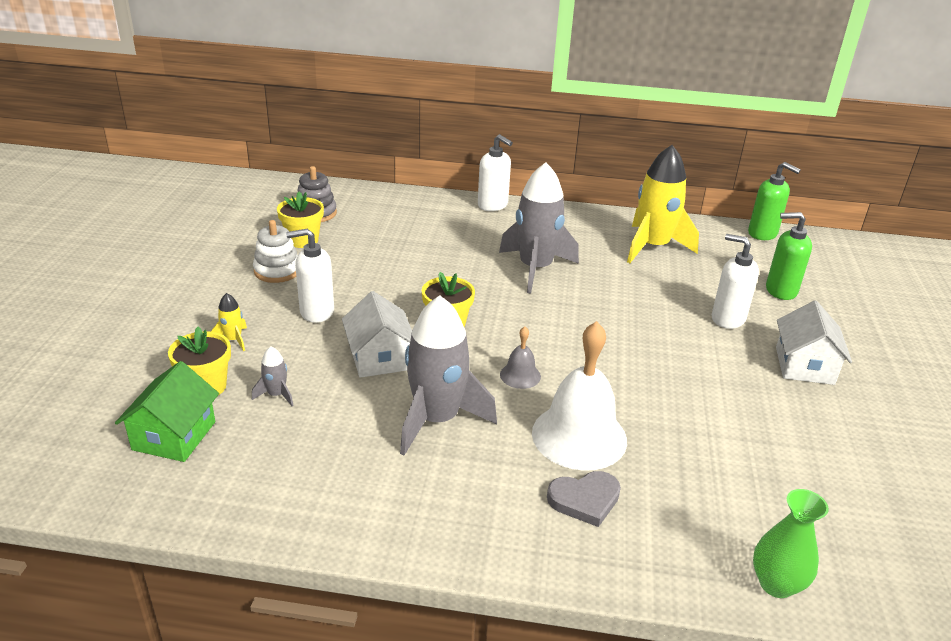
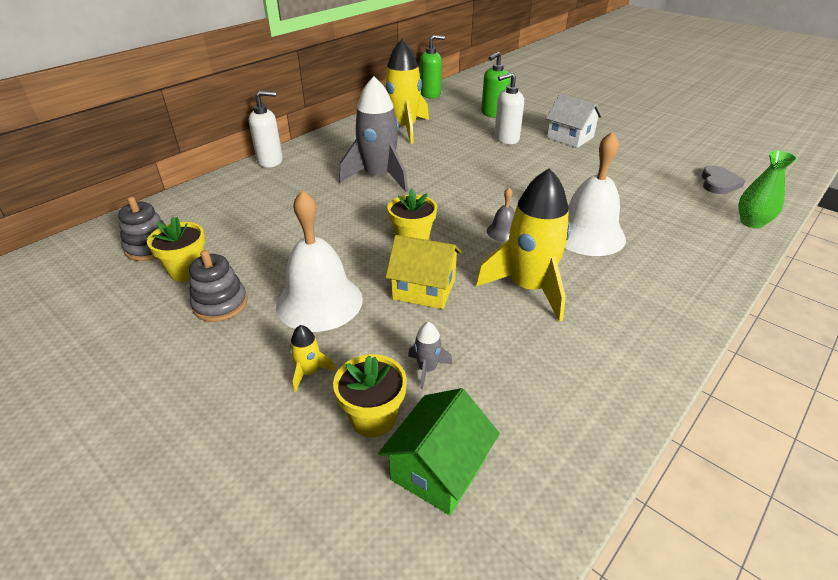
camera: 55 degrees left, 5 degrees up
(174, 436) = (438, 469): green house -> green house turned 75 degrees clockwise
(277, 271) = (220, 304): white stacking toy -> grey stacking toy
(316, 312) = (319, 302): white soap dispenser -> white bell
(379, 358) = (424, 289): white house -> yellow house
(437, 420) = (529, 288): grey rocket -> yellow rocket
(585, 500) = (654, 257): grey heart -> grey heart (718, 183)

